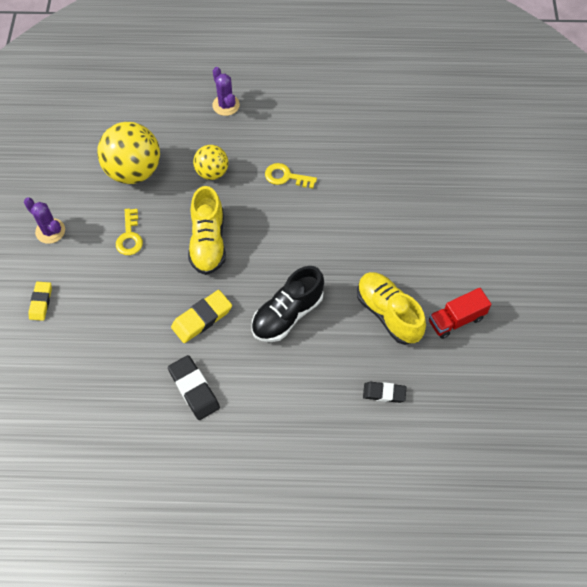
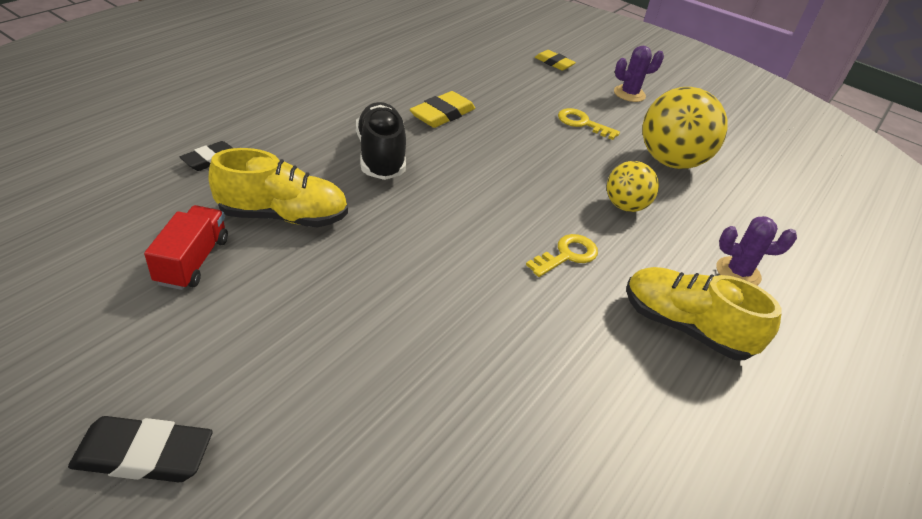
camera: 120 degrees right, 20 degrees down
(194, 389) = (379, 80): black eraser -> black eraser (144, 454)
(202, 318) = (442, 114): yellow eraser -> yellow eraser turned 45 degrees clockwise
(208, 242) = (527, 157): yellow shoe -> yellow shoe (685, 327)

